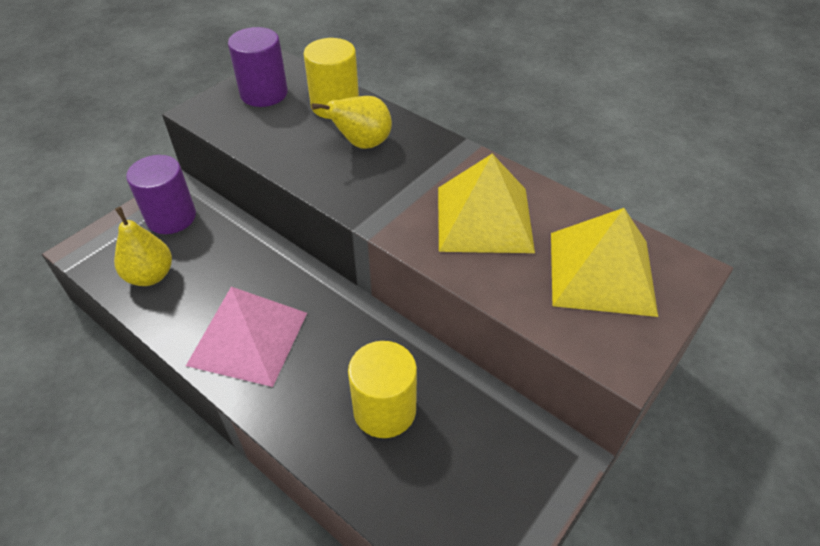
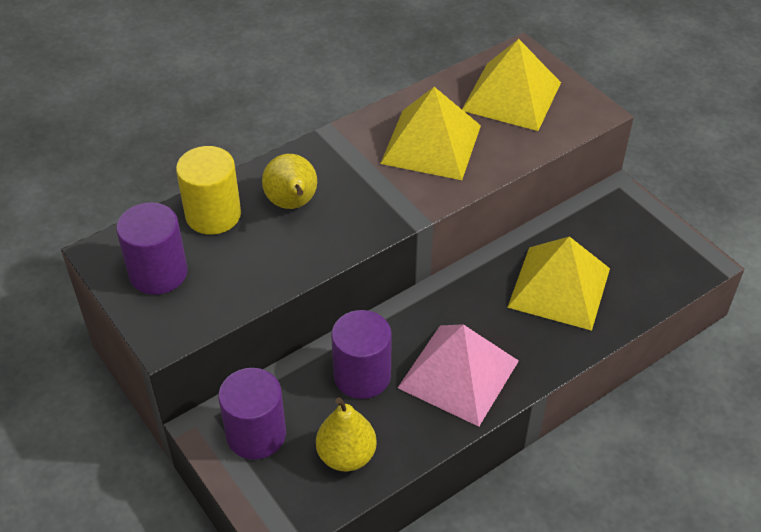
camera: 75 degrees left, 0 degrees up
(237, 268) = (362, 376): none -> purple cylinder
(384, 410) = (559, 287): yellow cylinder -> yellow pyramid

